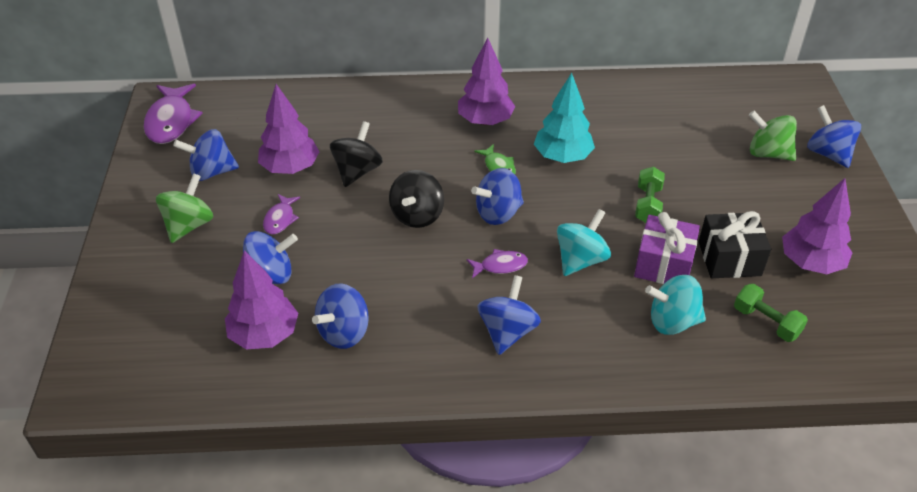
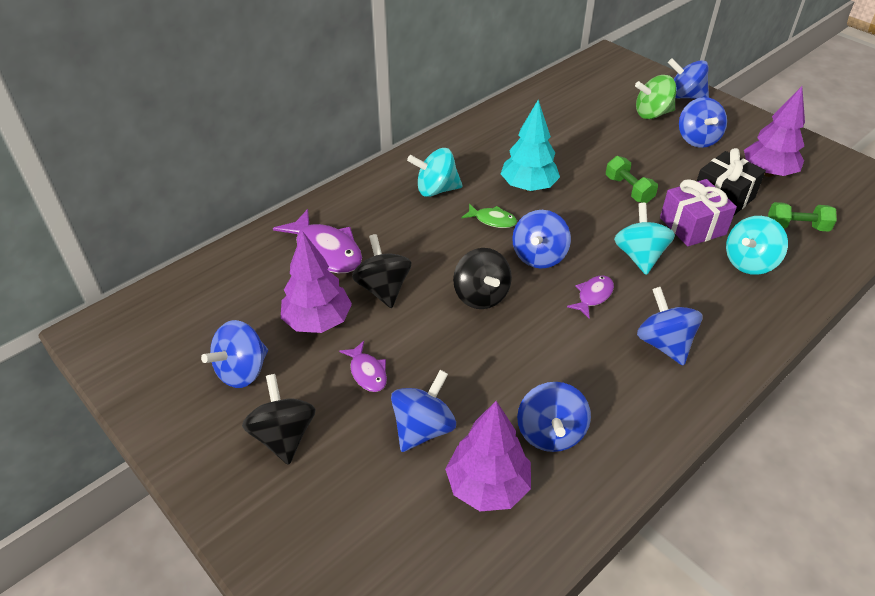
camera: 40 degrees left, 0 degrees up
(171, 121) = (133, 348): purple fish -> purple fish (326, 251)
(189, 225) = (284, 436): green spinning top -> black spinning top
(485, 121) = (436, 190): purple tree -> turquoise spinning top
(781, 198) = (697, 139): none -> blue spinning top

